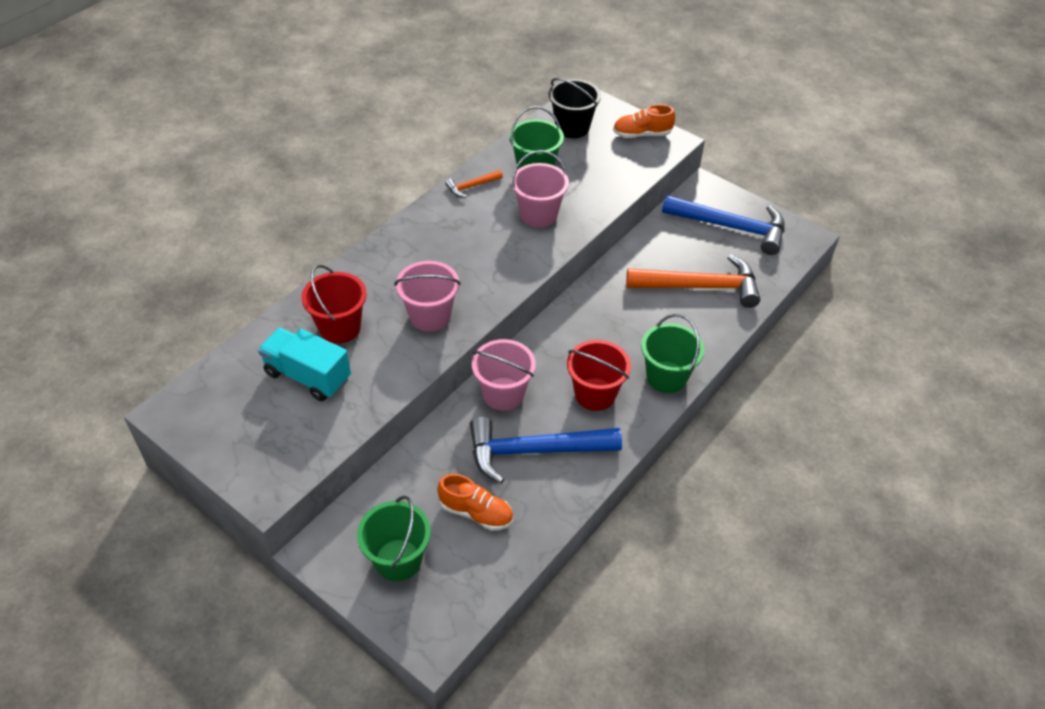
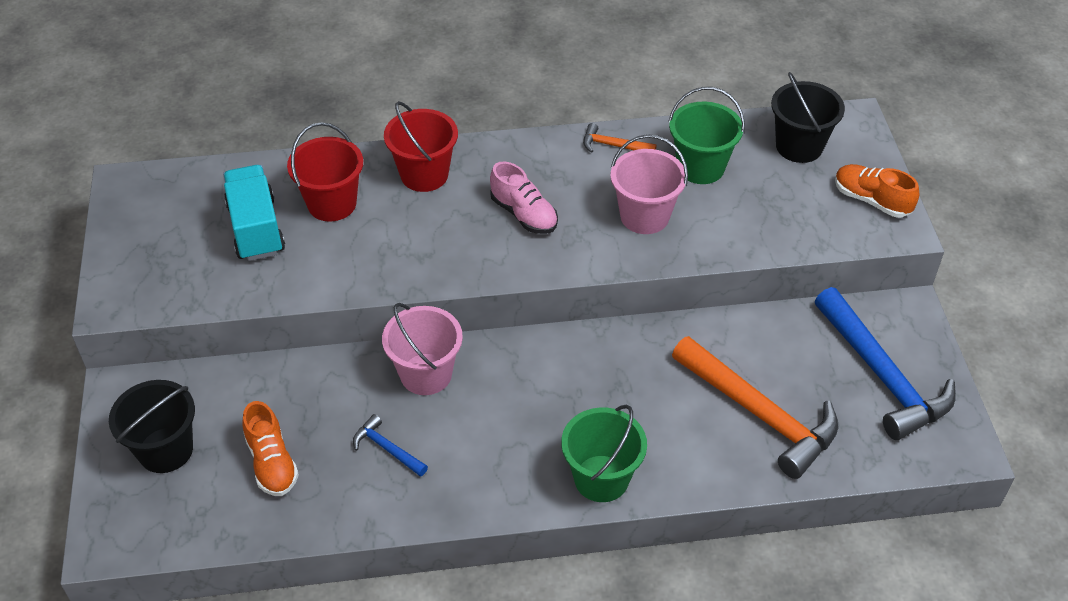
camera: 45 degrees right, 0 degrees up
(398, 560) = (165, 450): green bucket -> black bucket
(430, 316) = (418, 246): pink bucket -> none
(469, 257) = (524, 214): none -> pink shoe
(534, 451) = (387, 448): blue hammer -> blue hammer, size x0.45
(595, 394) = (509, 440): red bucket -> red bucket (424, 175)

